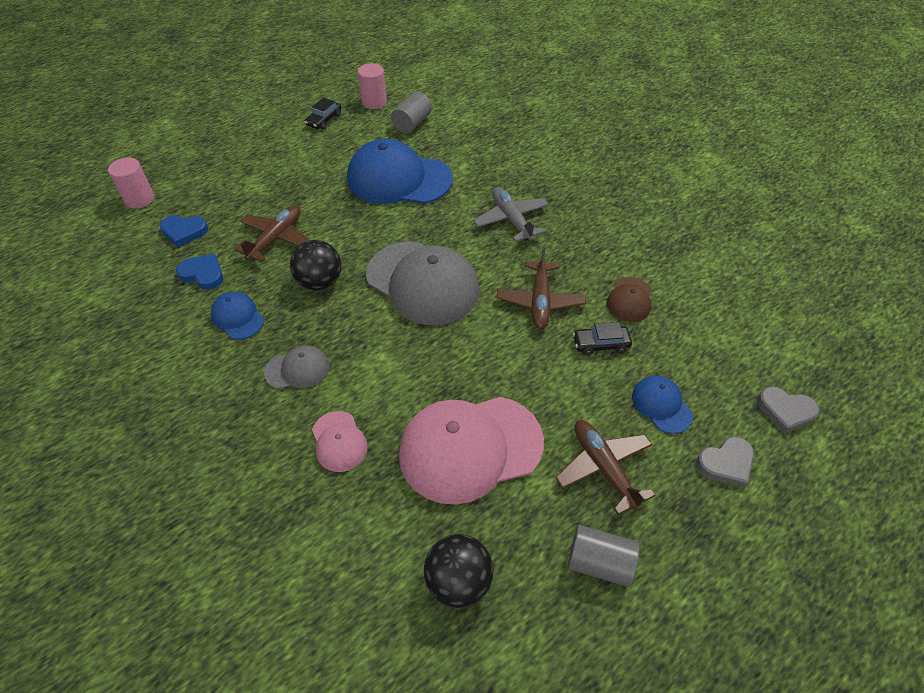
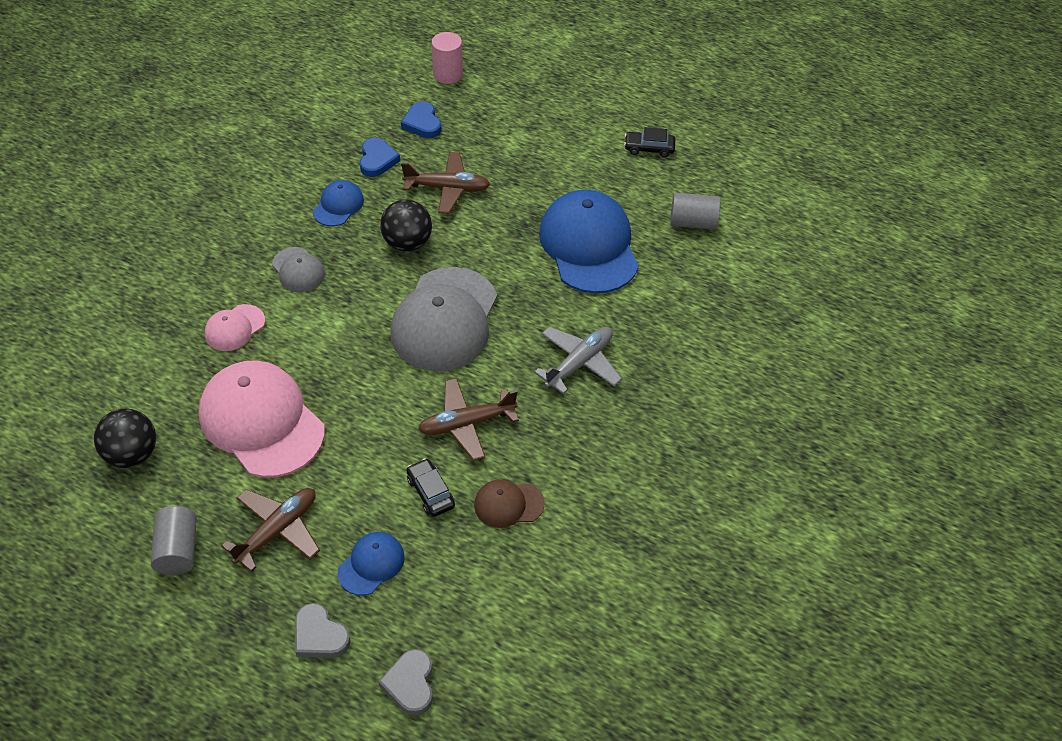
camera: 65 degrees right, 0 degrees up
(374, 102) = (710, 176): pink cylinder -> none

